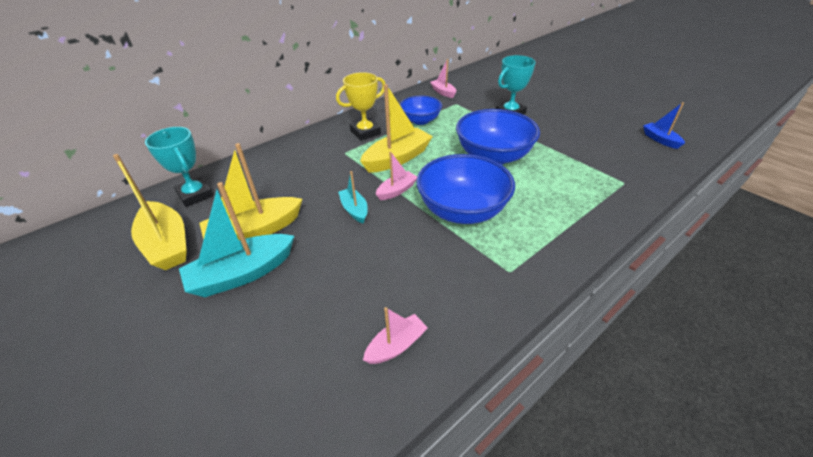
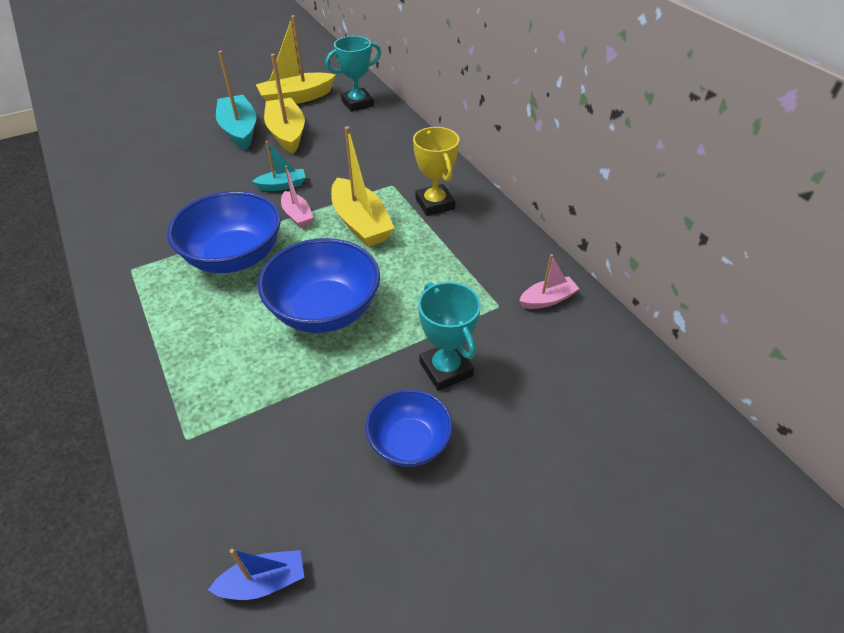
camera: 100 degrees right, 5 degrees up
(396, 346) = (116, 194): pink boat -> none
(420, 120) = (452, 257): blue bowl -> blue bowl (409, 442)

